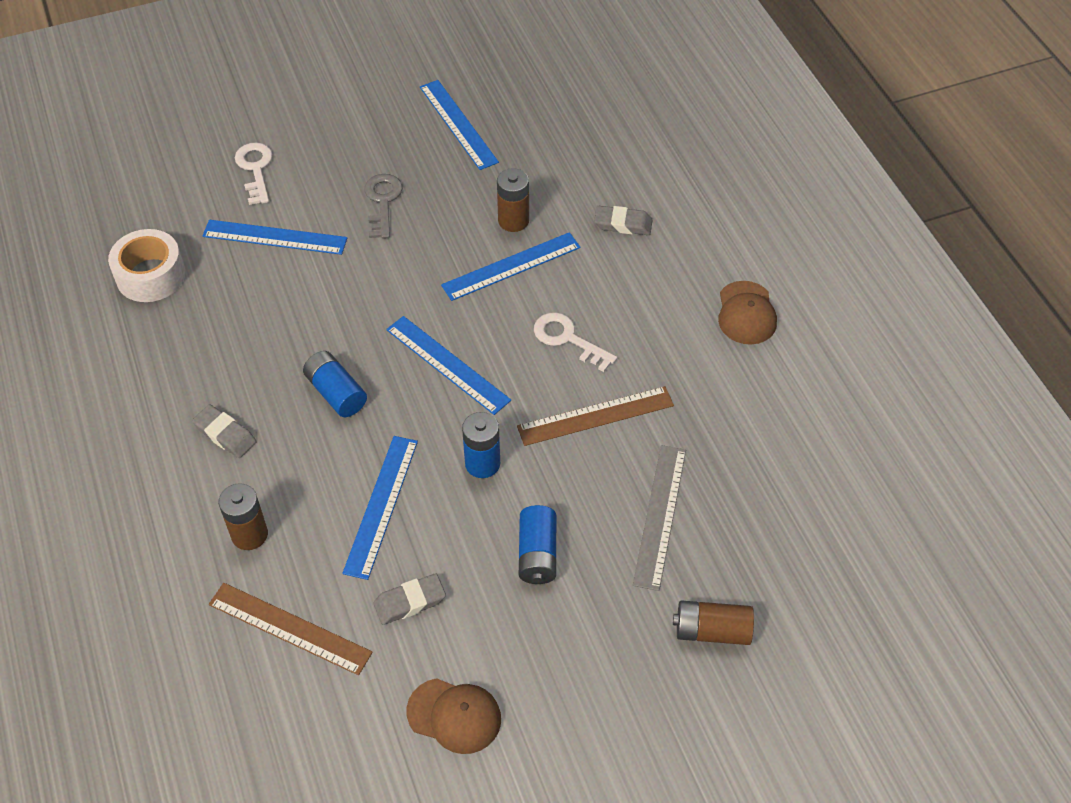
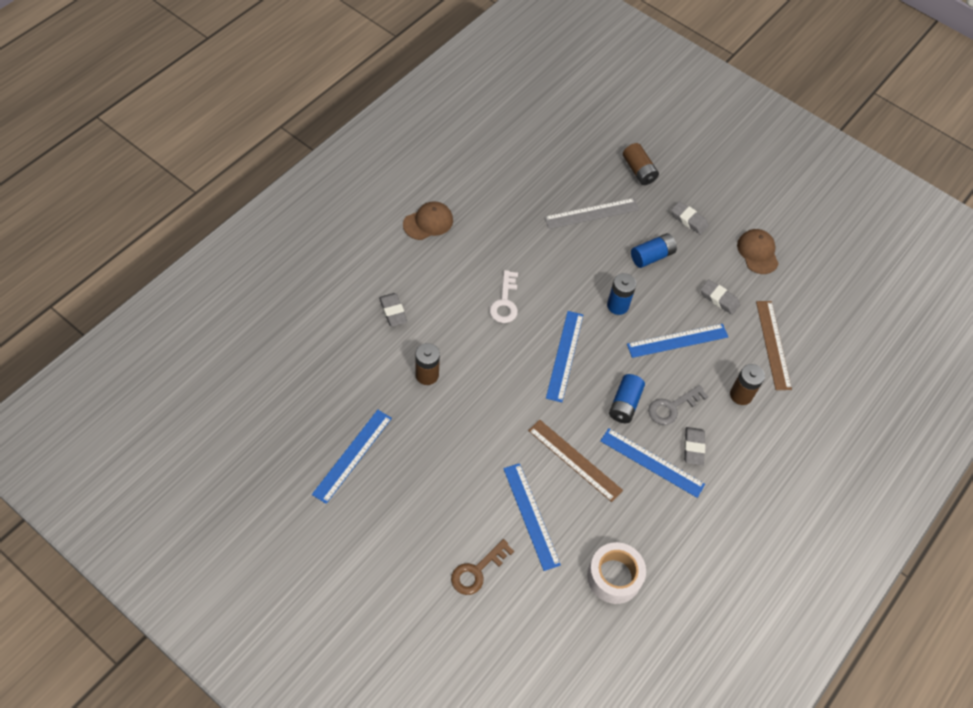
camera: 125 degrees left, 5 degrees up
(255, 169) = (477, 571): white key -> brown key
(383, 202) = (457, 464): grey key -> grey key (672, 407)
(511, 266) = (467, 358): blue ruler -> blue ruler (652, 462)
(574, 648) = (688, 220): none -> grey eraser
(595, 416) = (550, 266): brown ruler -> brown ruler (574, 460)

